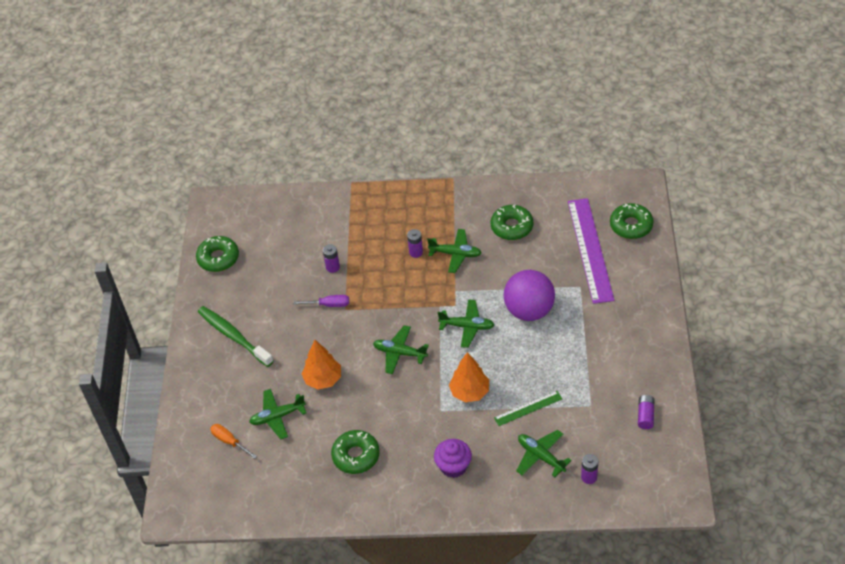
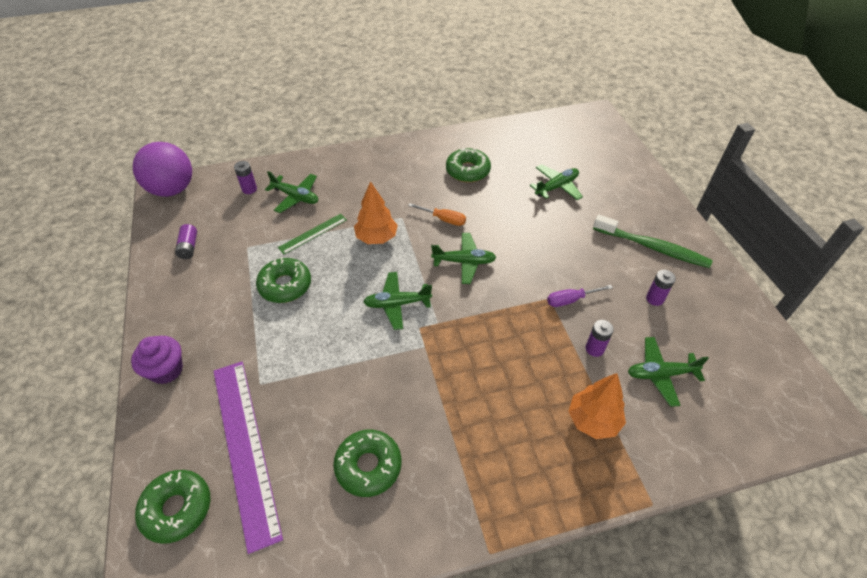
camera: 160 degrees right, 0 degrees up
(218, 258) = (745, 333): green donut -> green donut (285, 285)
(229, 441) = (587, 163): orange screwdriver -> orange screwdriver (444, 219)
(323, 379) = (532, 224): orange tree -> orange tree (593, 420)
(416, 252) = (496, 392): purple battery -> purple battery (654, 299)
(453, 466) = (376, 177): purple cupcake -> purple cupcake (166, 370)
(455, 254) = (440, 400): green plane -> green plane (660, 374)
(529, 310) = (325, 337): purple ball -> purple ball (172, 189)

